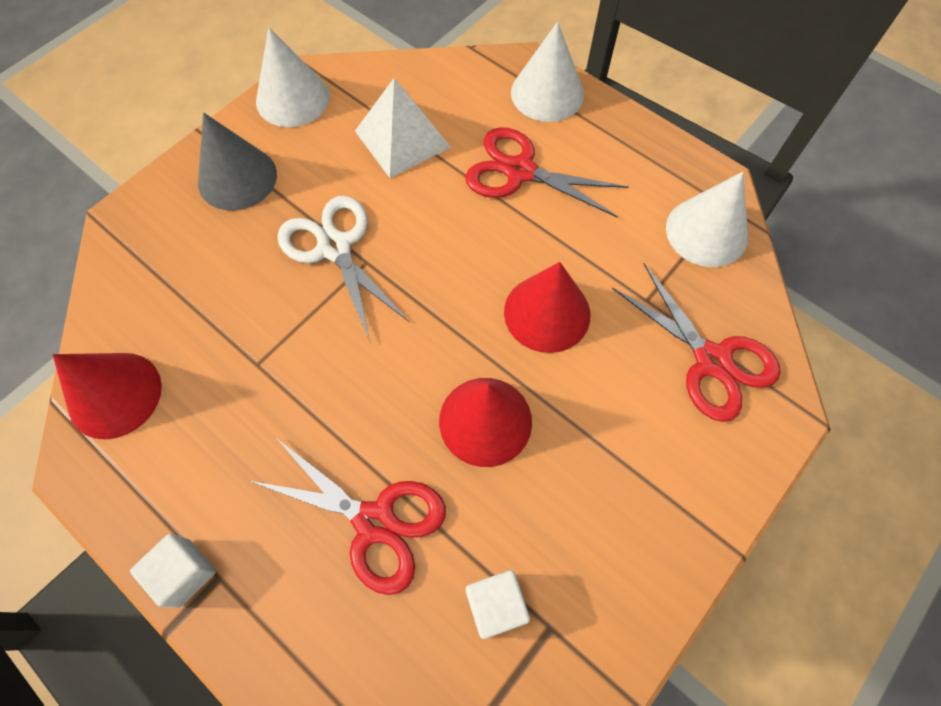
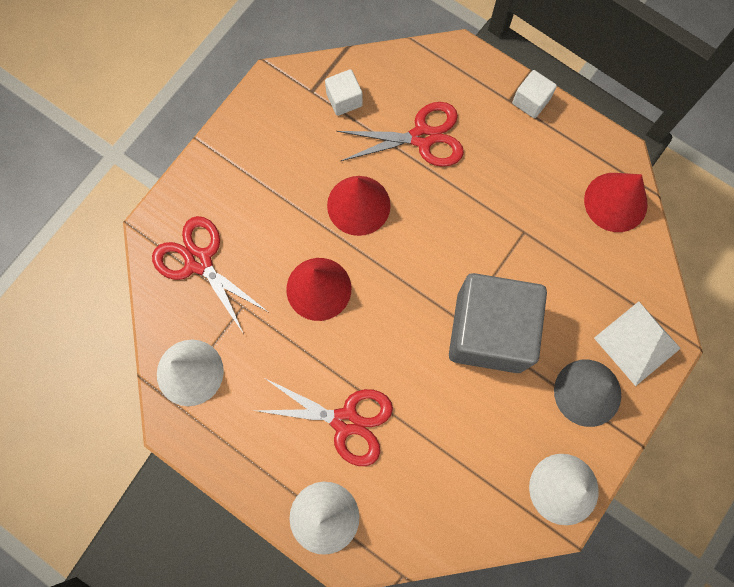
camera: 175 degrees right, 10 degrees up
(335, 247) = (489, 331): white scissors -> grey cube
(375, 522) = (422, 137): red scissors -> red scissors turned 150 degrees clockwise
(402, 138) = (453, 449): white pyramid -> white pyramid (637, 343)

